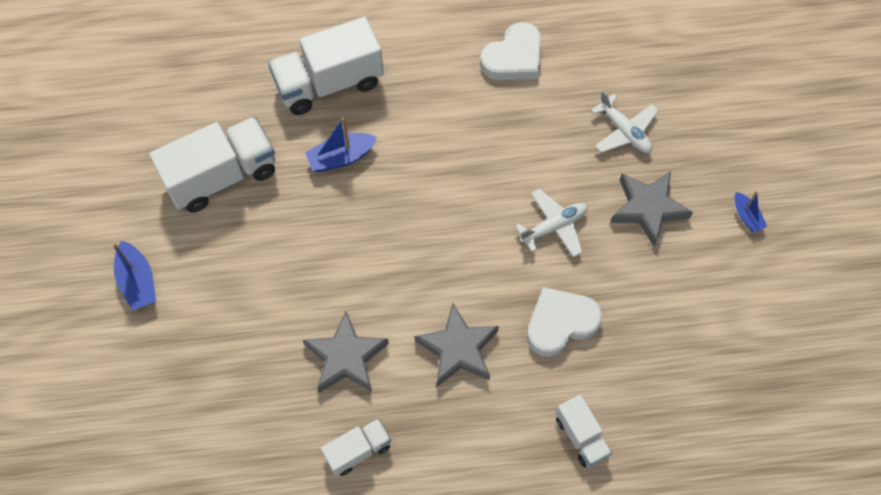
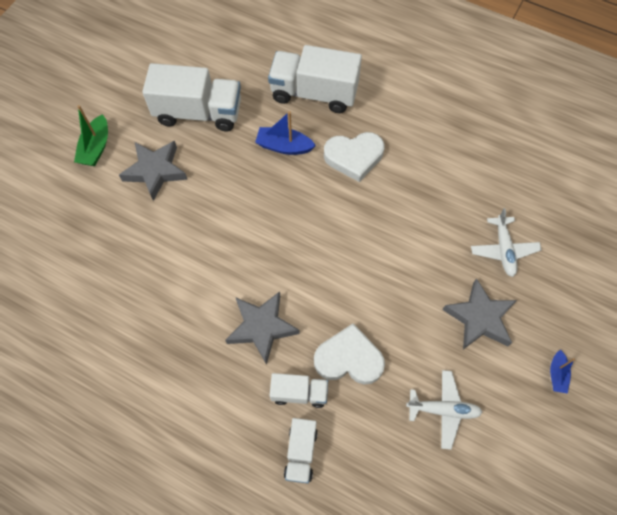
camera: 35 degrees right, 0 degrees up
(138, 281) = (96, 148): blue boat -> green boat
(346, 357) = (183, 282): grey star -> grey star (155, 171)
(358, 450) = (141, 351): white truck -> white truck (299, 393)
(513, 58) = (457, 149): white heart -> white heart (354, 157)
(553, 226) = (397, 285): white plane -> white plane (443, 410)

